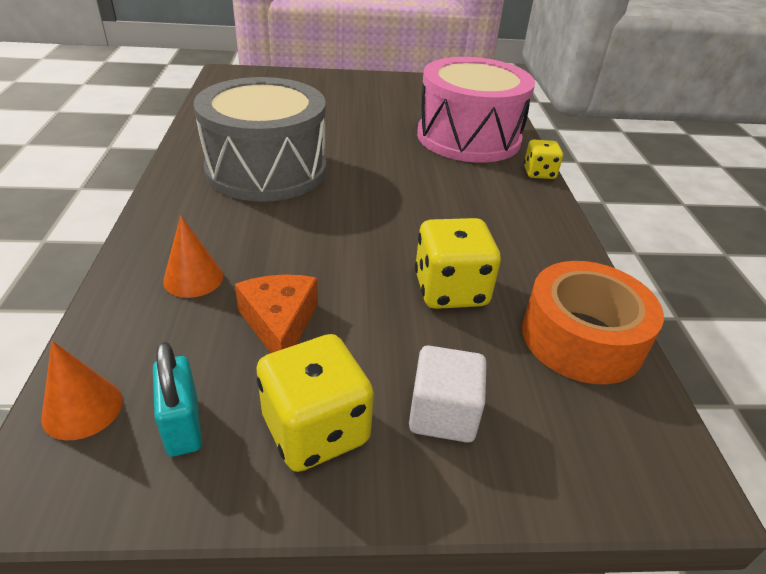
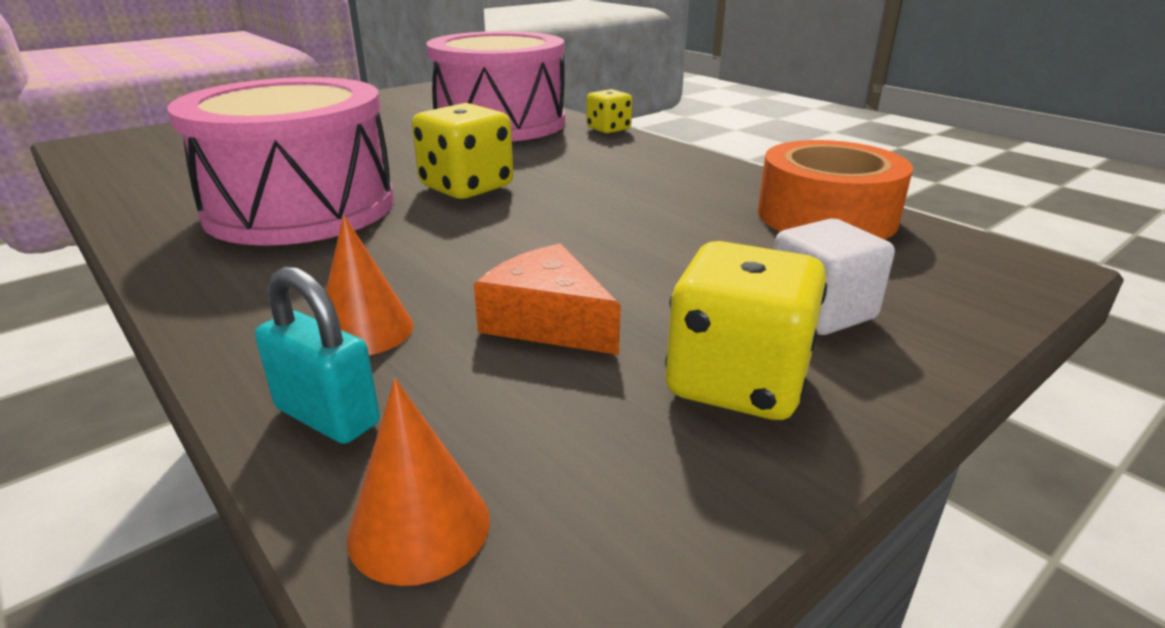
camera: 35 degrees left, 10 degrees down
(183, 425) = (591, 462): turquoise padlock -> turquoise padlock (327, 416)
(266, 170) = (301, 207): grey drum -> pink drum
(450, 290) = (672, 228): yellow dice -> yellow dice (466, 187)

